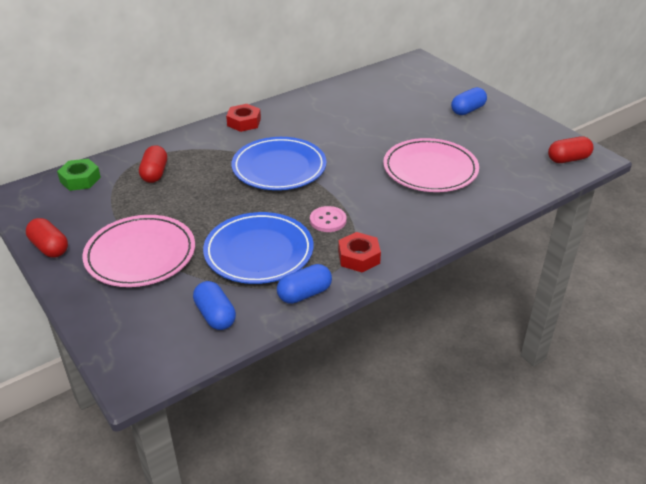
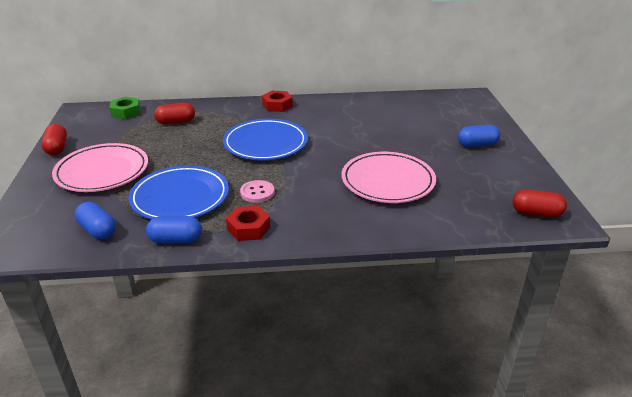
camera: 30 degrees right, 5 degrees down
(155, 173) = (176, 122): red capsule -> red capsule turned 45 degrees clockwise
(215, 315) = (97, 230): blue capsule -> blue capsule turned 45 degrees counterclockwise

